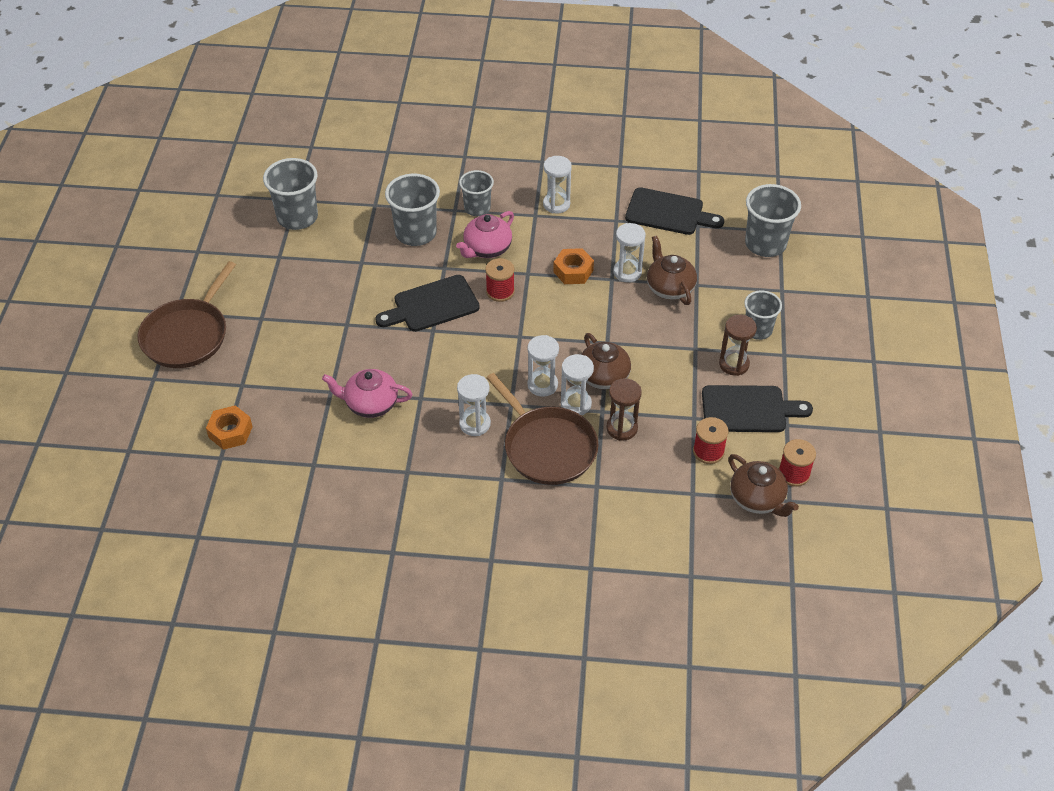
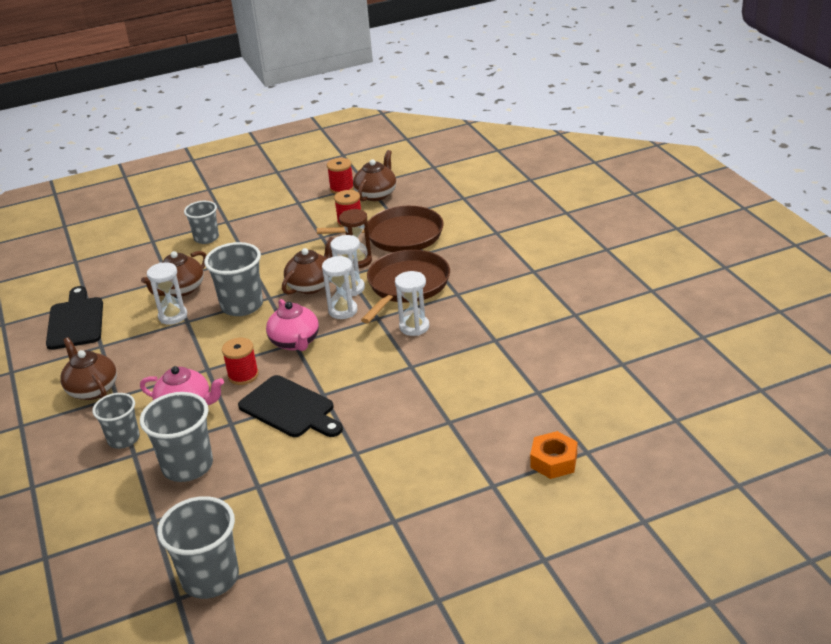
camera: 115 degrees left, 15 degrees down
(187, 335) = (463, 568): brown pan -> brown pan (399, 236)
(370, 404) = (442, 391): pink teapot -> pink teapot (295, 342)
(556, 204) = (92, 389): white hourglass -> brown teapot
(573, 271) = (188, 345): orange nut -> none
(734, 364) = (252, 237): brown hourglass -> none
(748, 409) = (295, 219): black cutting board -> none
(765, 244) = (97, 263): grey cup -> grey cup (242, 305)

